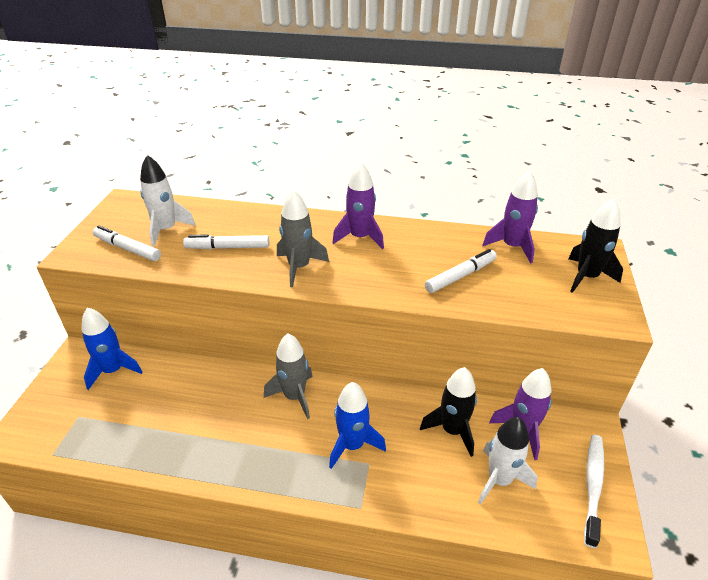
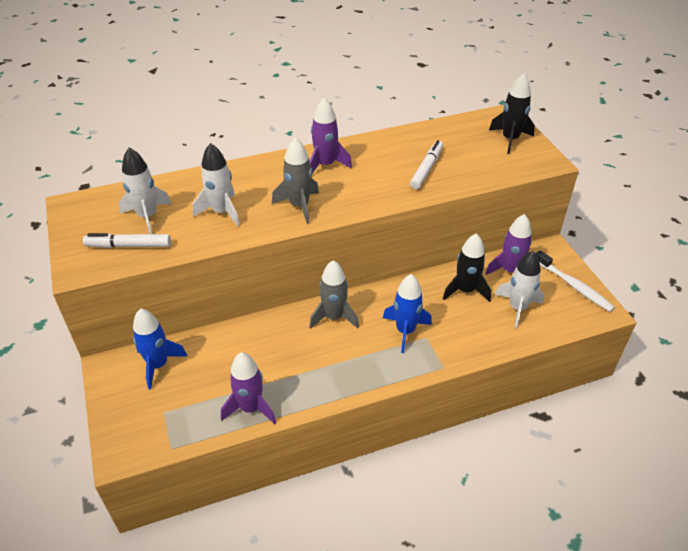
camera: 30 degrees left, 5 degrees up
(227, 247) = (222, 212): white marker -> white rocket
(512, 247) = (444, 133): purple rocket -> purple rocket (250, 408)
(593, 486) = (574, 286): white toothbrush -> white toothbrush turned 150 degrees clockwise

